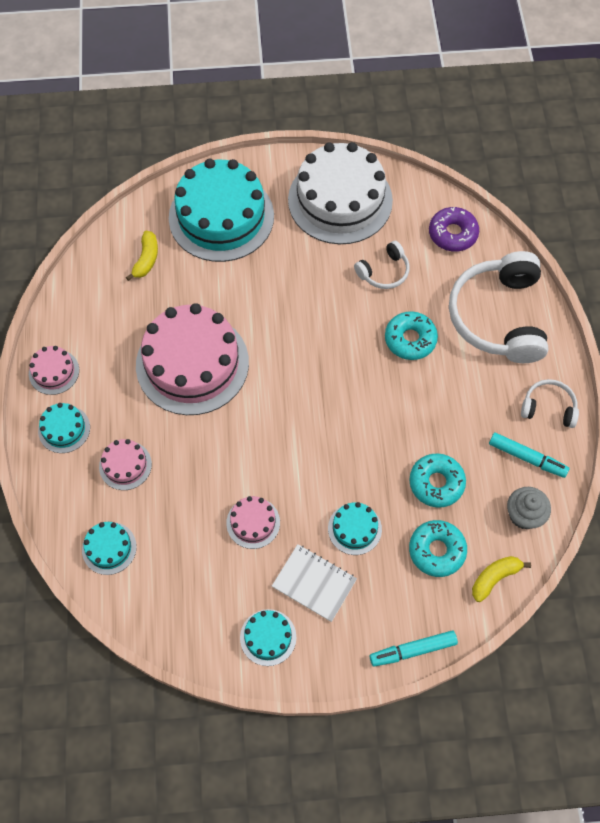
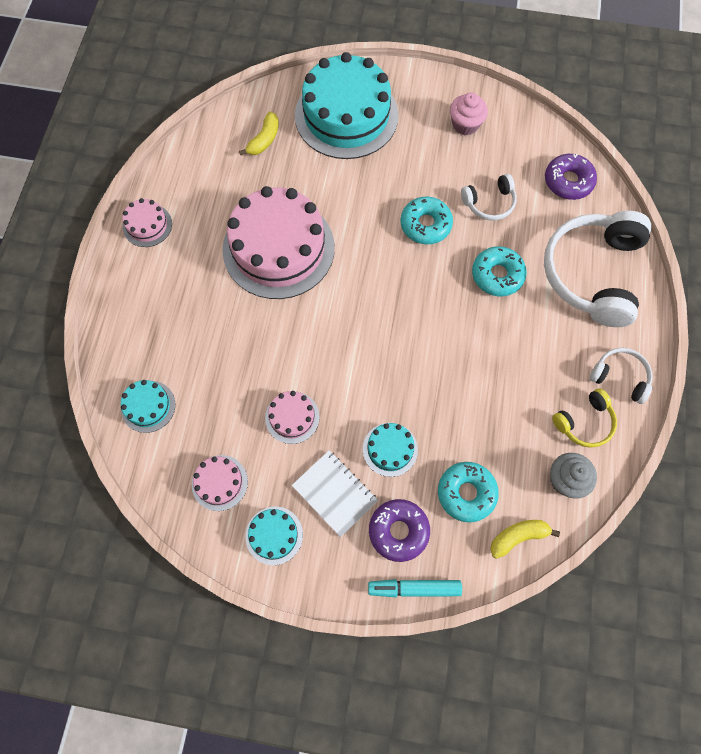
camera: 15 degrees right, 5 degrees up
(64, 429) = (140, 281): turquoise cake -> none
(125, 465) = (187, 330): pink cake -> pink cake (219, 482)
(340, 200) = (465, 124): white cake -> pink cupcake
(384, 602) = (398, 531): none -> purple donut
(436, 483) = (484, 424): turquoise donut -> turquoise donut (425, 225)
(527, 457) = (584, 422): turquoise marker -> yellow headphones

